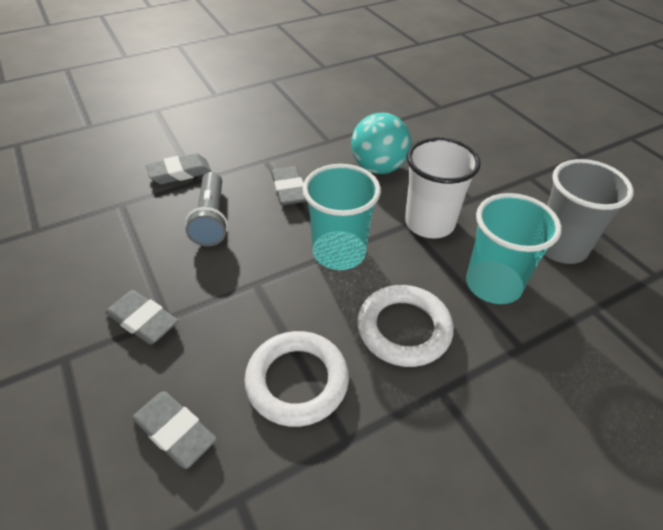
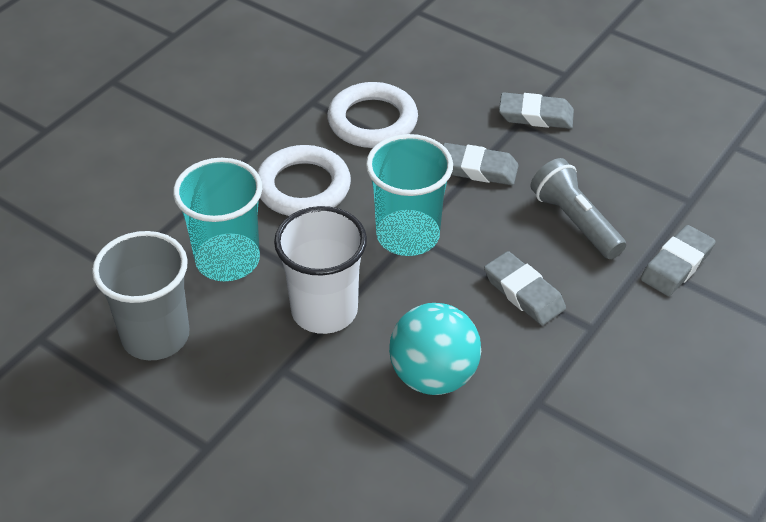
camera: 155 degrees right, 0 degrees up
(175, 431) = (437, 67): grey eraser -> grey eraser (478, 169)

